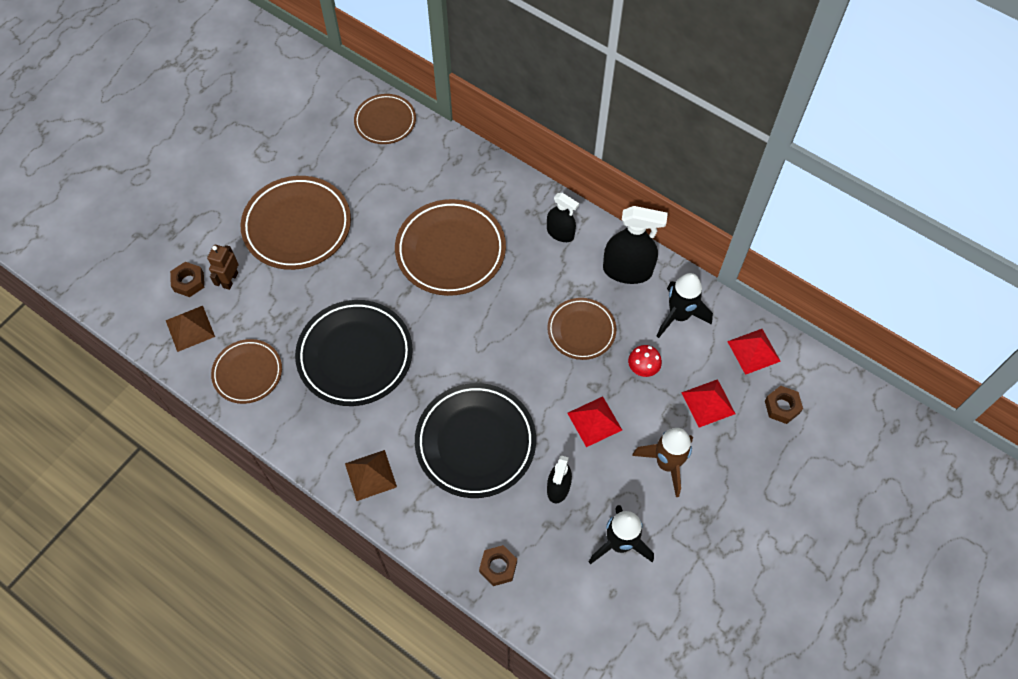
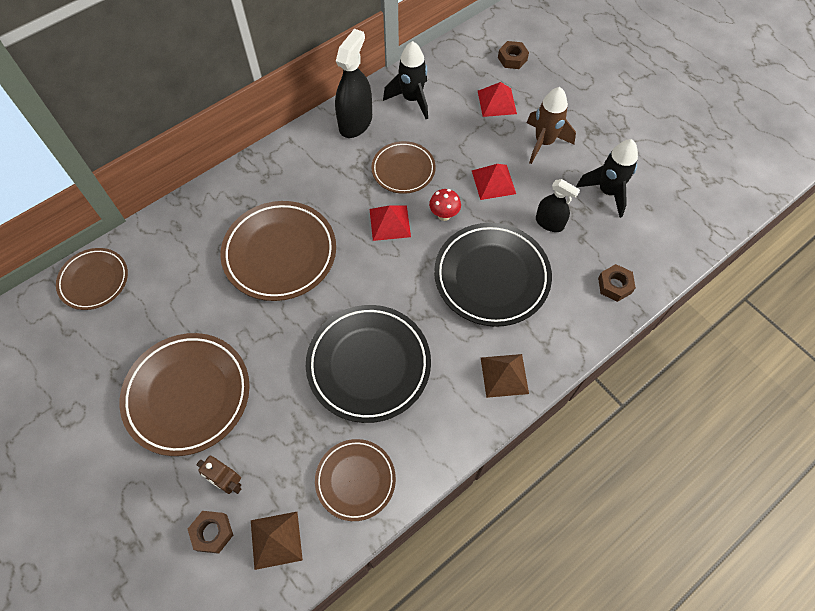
camera: 75 degrees left, 0 degrees up
(560, 233) = (297, 161): black spray bottle -> none
(642, 369) = (454, 136): red mushroom -> red mushroom (444, 215)
(753, 351) = (459, 62): red pyramid -> red pyramid (390, 222)

